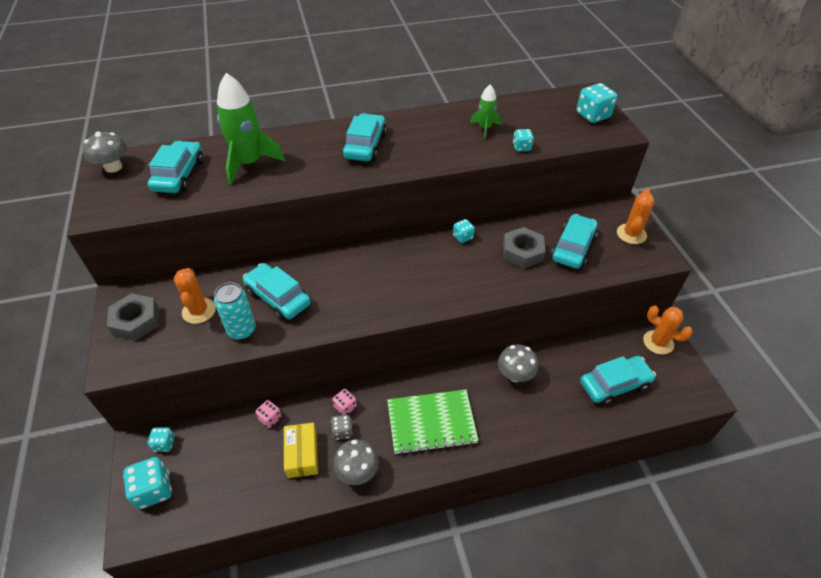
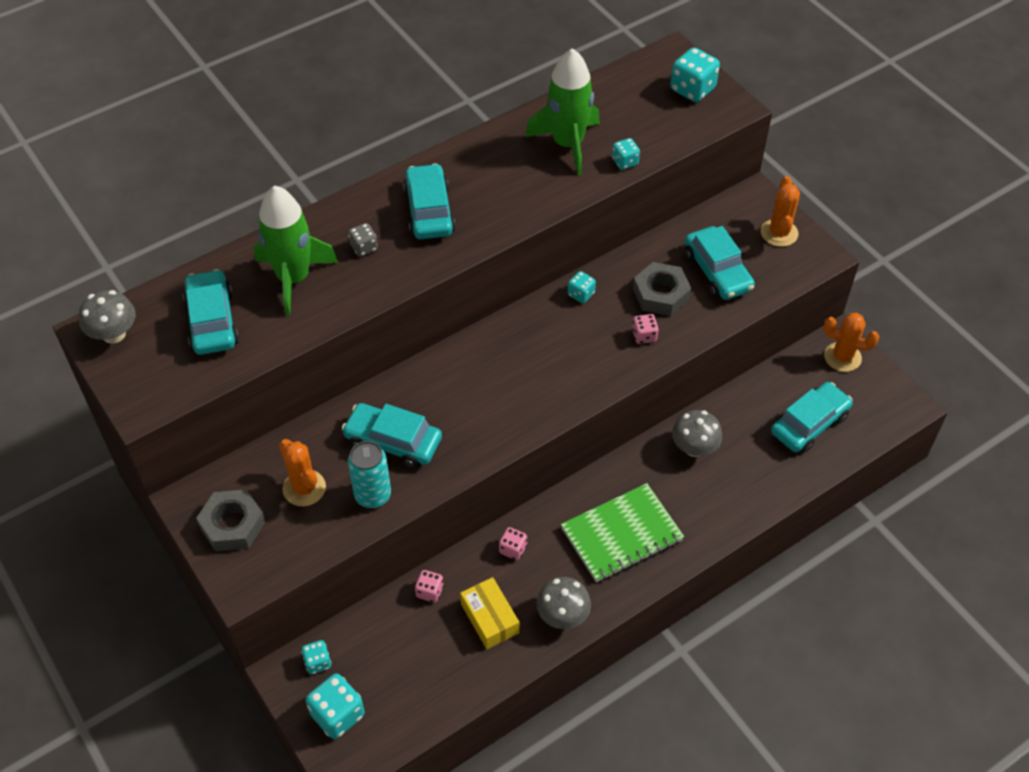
camera: 20 degrees left, 5 degrees up
(342, 431) = (523, 578): grey dice -> grey dice (364, 247)
(485, 128) = (567, 144): green rocket -> green rocket, size x1.88
(497, 277) = (644, 336): none -> pink dice
(573, 248) = (717, 271): turquoise car -> turquoise car turned 150 degrees clockwise

